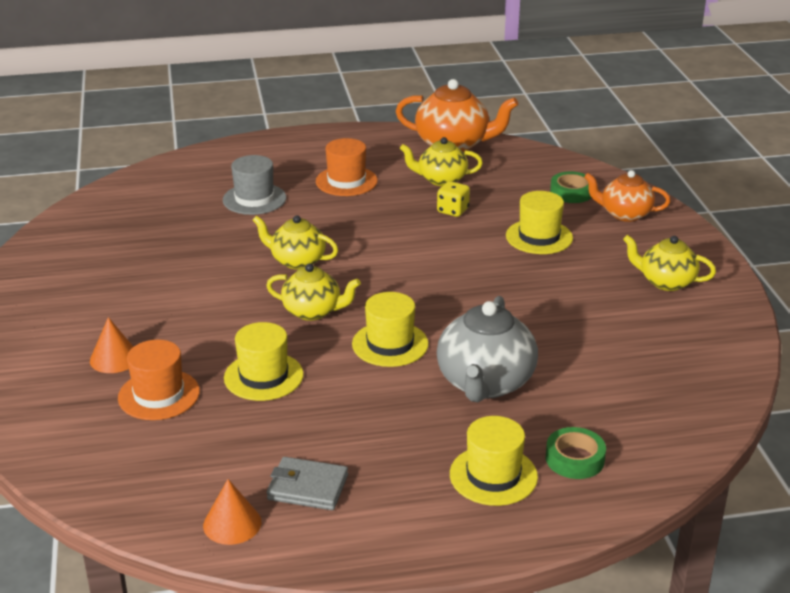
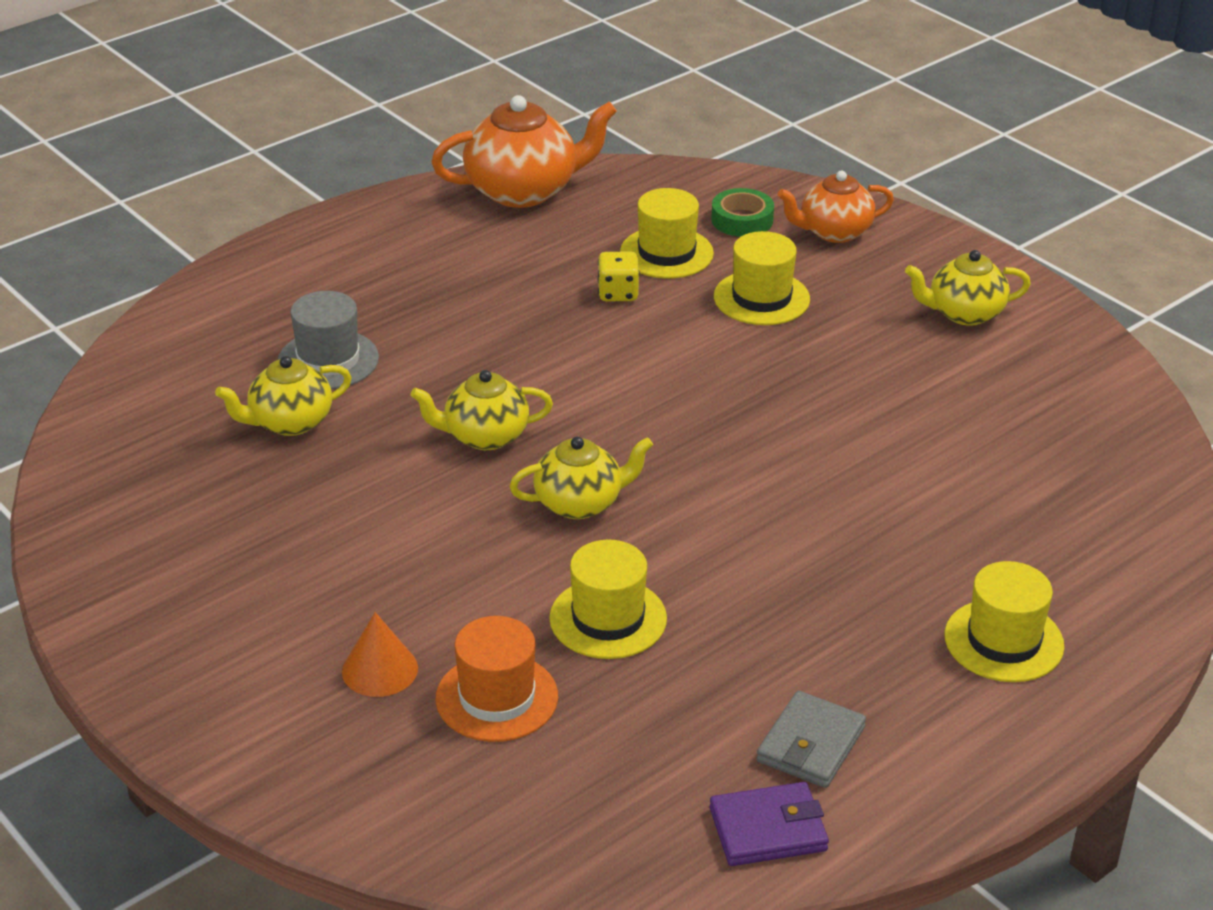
camera: 30 degrees left, 5 degrees up
(232, 523) = (768, 829): orange cone -> purple wallet
(307, 487) = (810, 744): grey wallet -> grey wallet turned 45 degrees counterclockwise
(346, 181) = (431, 292): orange hat -> none
(390, 344) = (722, 514): yellow hat -> yellow hat (666, 253)
(441, 180) = (558, 250): yellow teapot -> yellow teapot (289, 422)
(485, 383) = (884, 525): grey teapot -> none
(574, 459) = (1070, 584): green tape -> none

